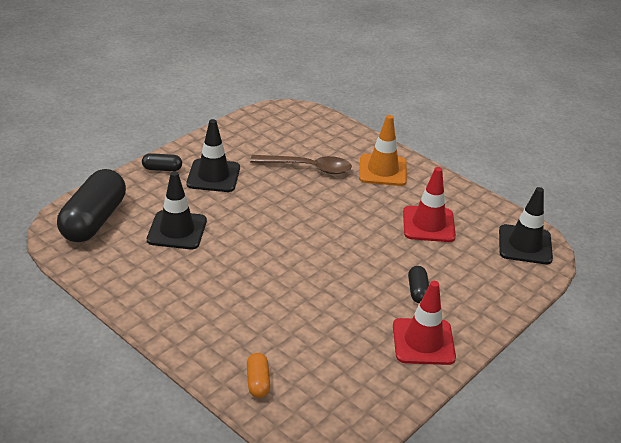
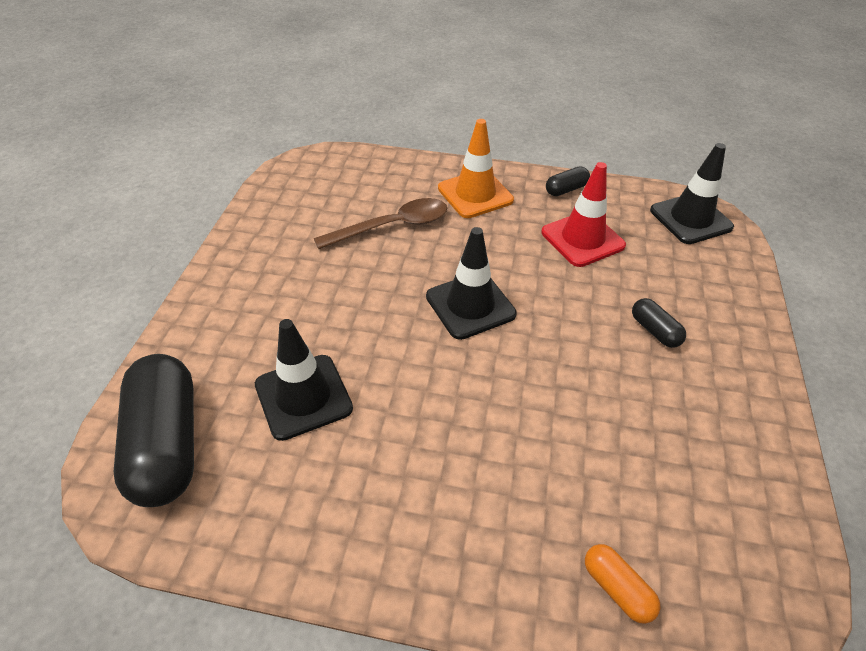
camera: 30 degrees left, 10 degrees up
(162, 169) = (208, 310): black capsule -> black capsule (566, 189)
(213, 176) = (286, 289): black traffic cone -> black traffic cone (470, 305)
(423, 342) = (726, 397): red traffic cone -> none

